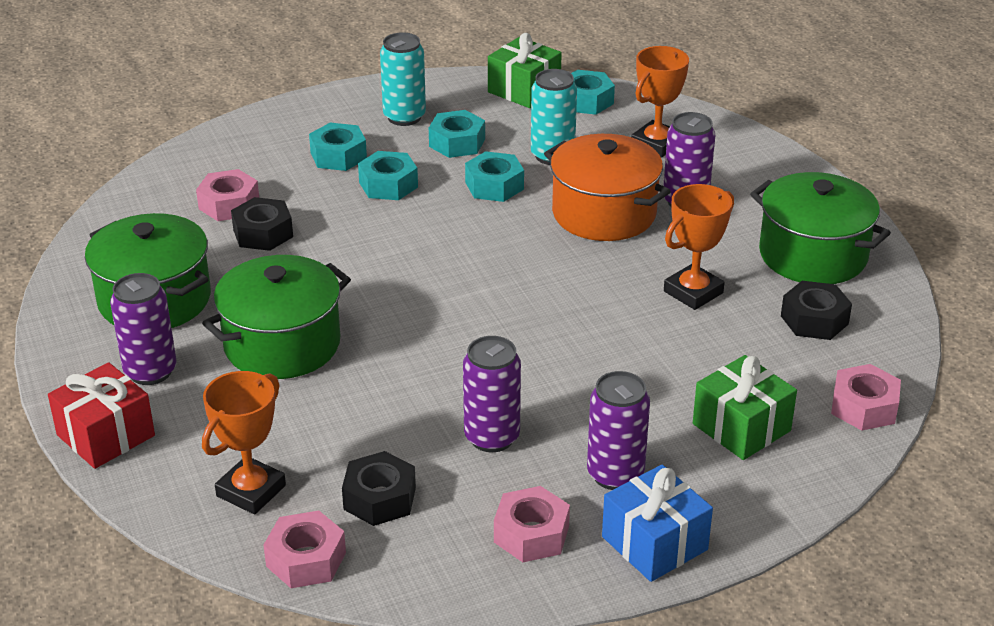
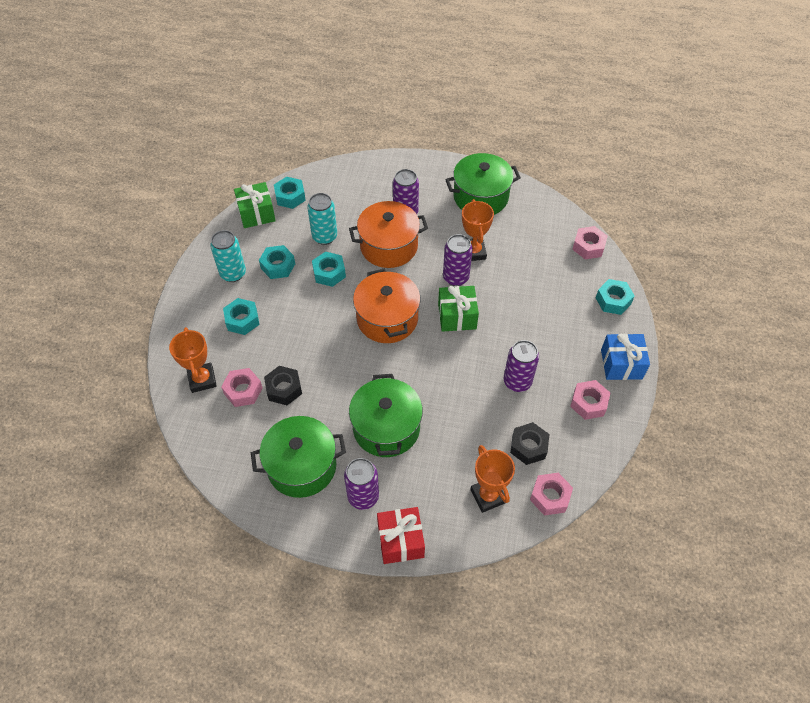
camera: 55 degrees left, 20 degrees up
(388, 185) = (289, 313): turquoise nut -> turquoise nut (613, 300)
(472, 266) = (387, 319): none -> orange pot
(615, 474) = (572, 352): purple can -> purple can (455, 277)
(656, 144) = (351, 194): orange trophy -> orange trophy (202, 379)
(741, 427) = (572, 292): green gift -> green gift (457, 316)
(814, 320) = (523, 225): black nut -> none

